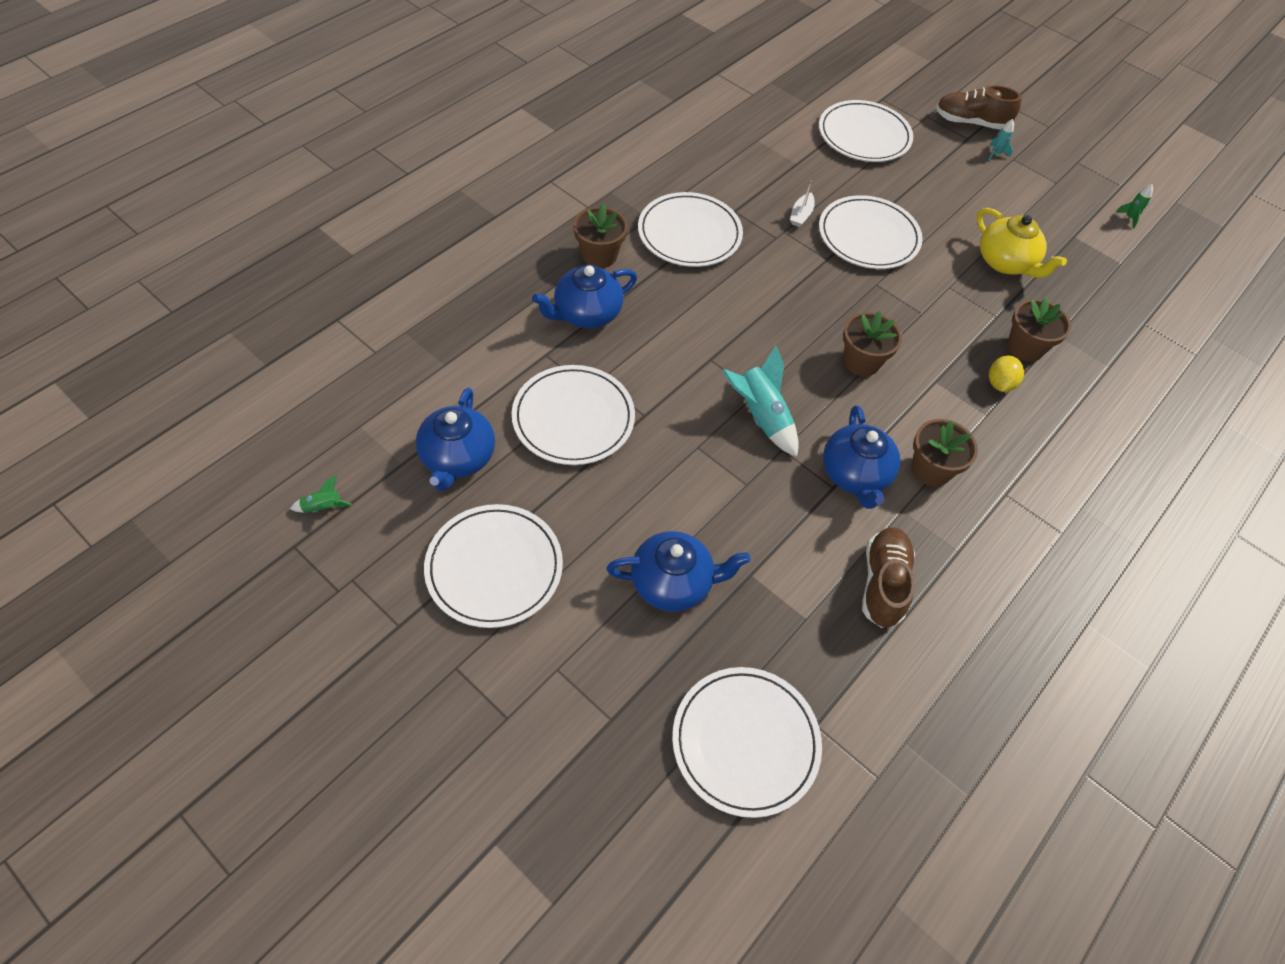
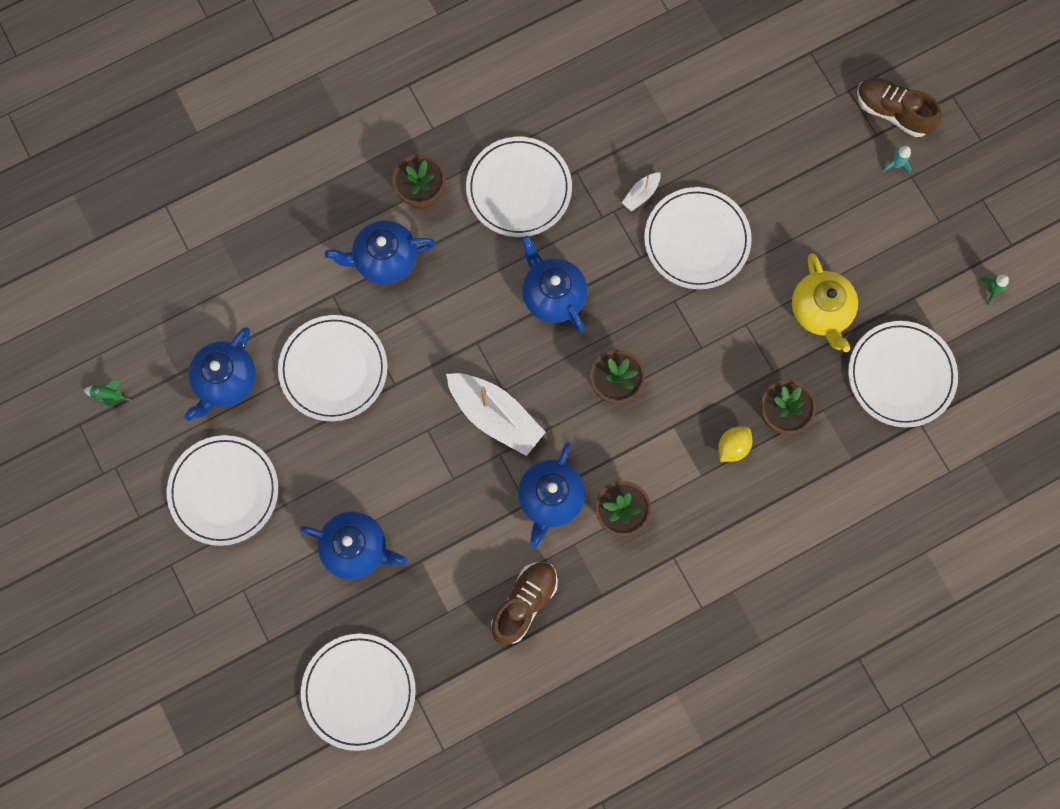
camera: 25 degrees right, 20 degrees up
(761, 417) = (495, 416): turquoise rocket -> white boat
(763, 305) = (553, 295): none -> blue teapot
(864, 135) = (762, 101): white plate -> white plate (901, 375)

